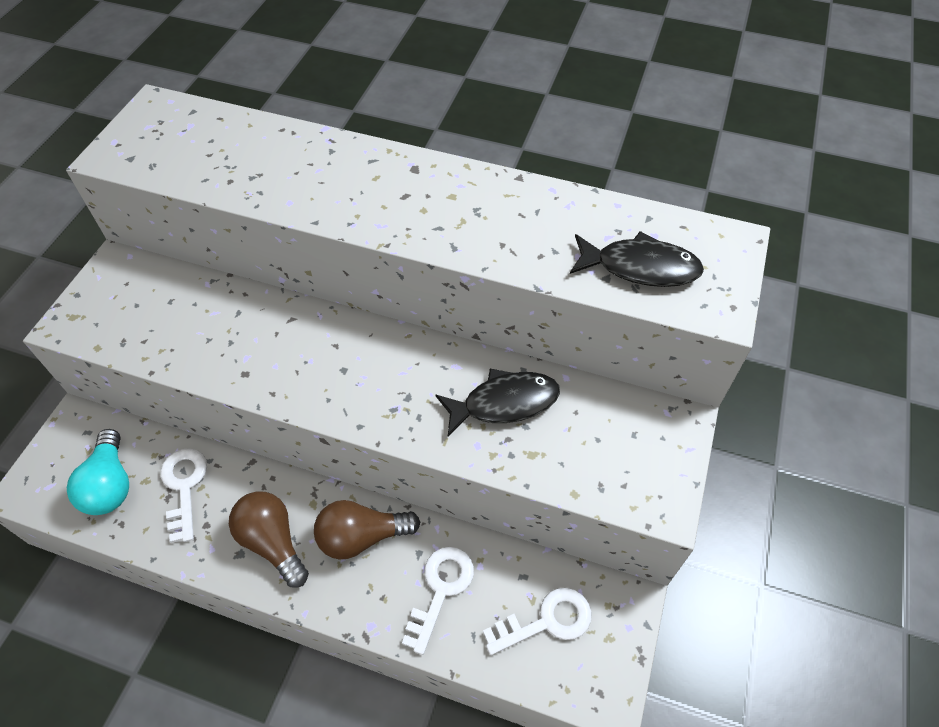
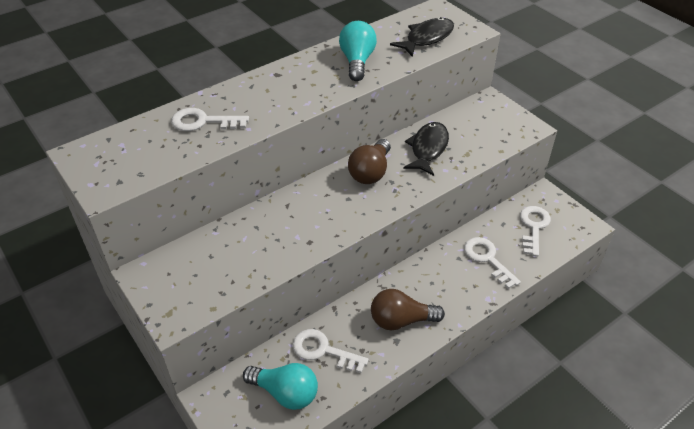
camera: 55 degrees left, 10 degrees down
(272, 160) = (203, 122): none -> white key
(362, 536) = (430, 277): brown light bulb -> brown light bulb (370, 172)
(510, 225) = (357, 61): none -> turquoise light bulb

